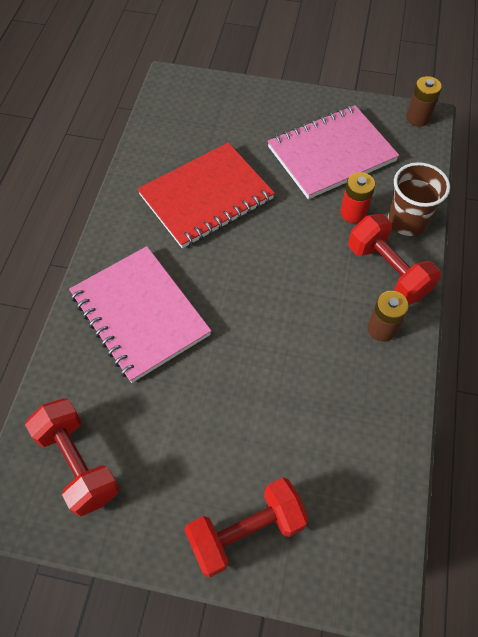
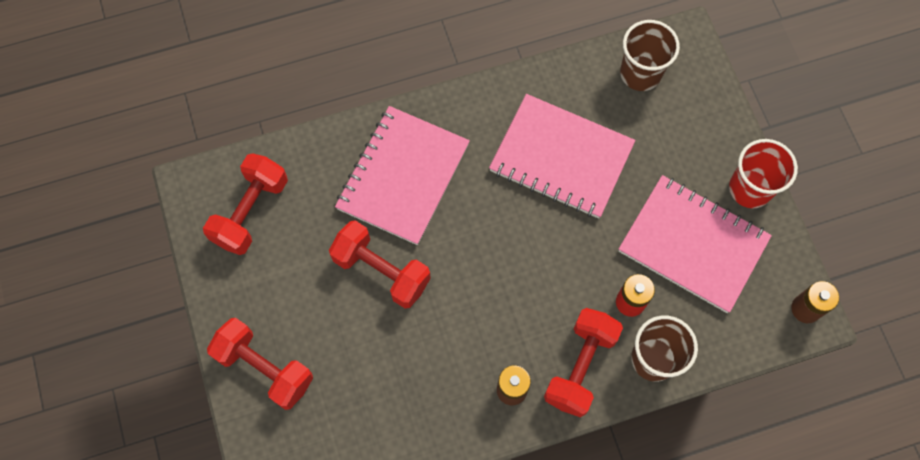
camera: 60 degrees right, 10 degrees up
(175, 117) = (640, 73): none -> brown cup
(206, 197) = (561, 158): red notebook -> pink notebook
(215, 375) = (381, 271): none -> red dumbbell
(310, 103) = (750, 188): none -> red cup

